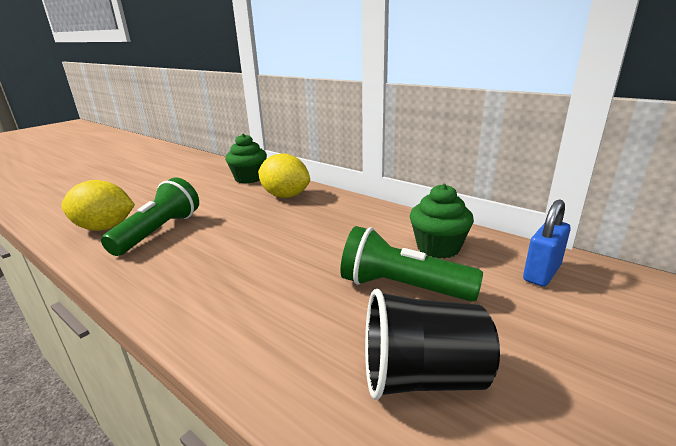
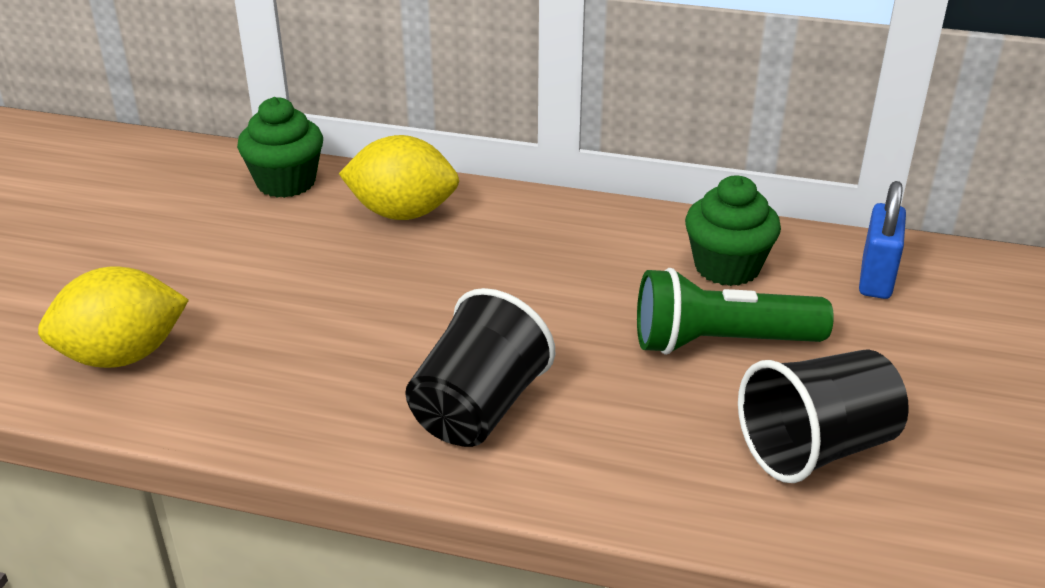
camera: 25 degrees left, 10 degrees up
(159, 232) = (246, 340): green flashlight -> none
(225, 289) = (478, 409): none -> black cup

